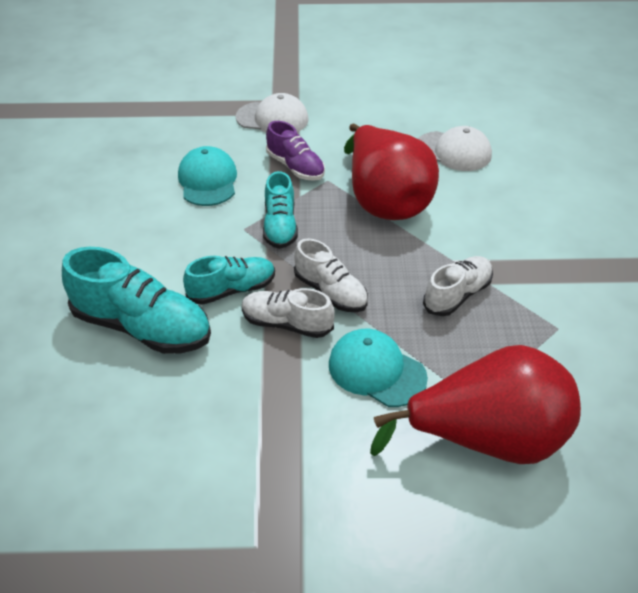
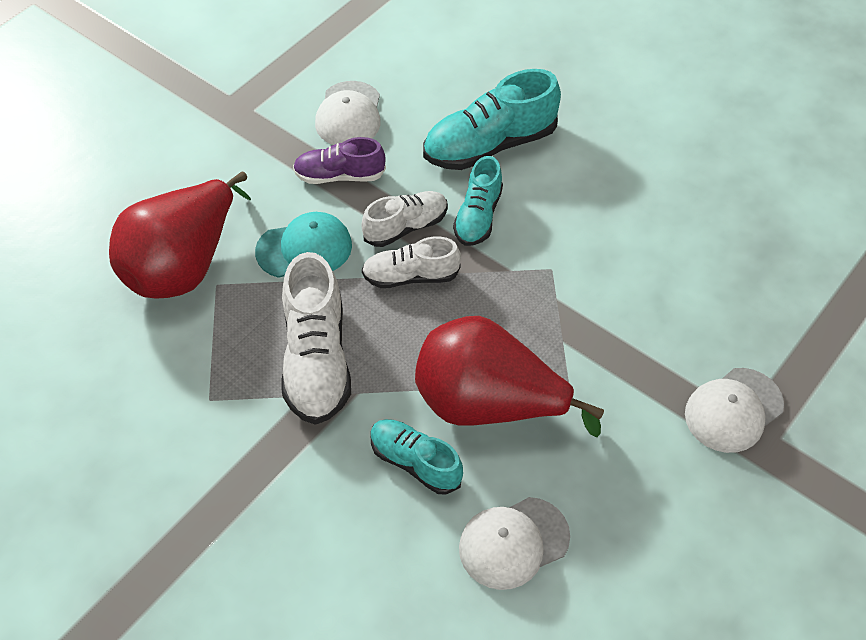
camera: 130 degrees right, 10 degrees up
(189, 453) = (349, 115): none -> white cap
(208, 180) = (654, 284): turquoise cap -> none
(280, 226) = (529, 296): turquoise shoe -> turquoise shoe (415, 462)
(295, 167) = (615, 369): purple shoe -> purple shoe (339, 175)
(457, 295) = (316, 360): white shoe -> white shoe, size x1.63

